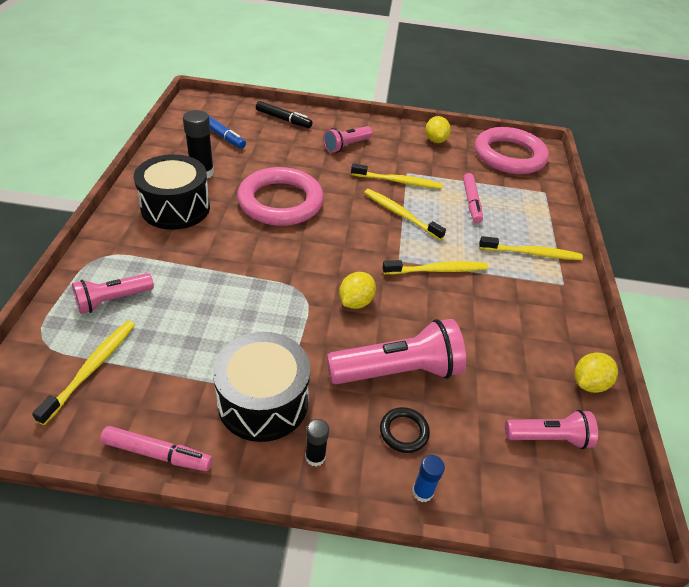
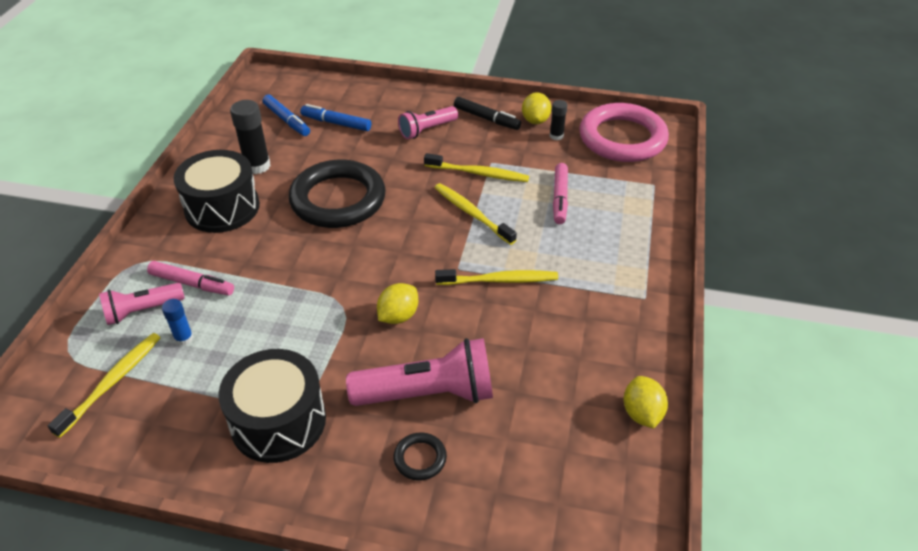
camera: 10 degrees right, 0 degrees up
(157, 453) = (164, 470): pink marker -> pink marker (192, 284)
(266, 139) = (336, 123): none -> blue marker
(280, 202) = (338, 199): pink ring -> black ring
(283, 119) = (360, 98): black marker -> black marker (486, 118)
(315, 457) = (321, 480): black glue stick -> black glue stick (556, 136)
(422, 492) = (425, 521): blue glue stick -> blue glue stick (184, 338)
(532, 253) = (617, 261): yellow toothbrush -> none
(548, 437) = (578, 471): pink flashlight -> none
(588, 383) = (642, 413): yellow lemon -> yellow lemon turned 60 degrees counterclockwise

